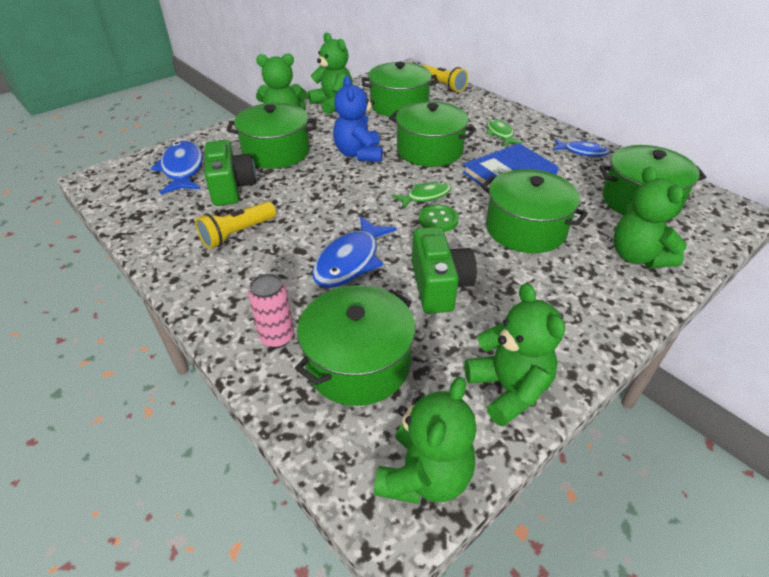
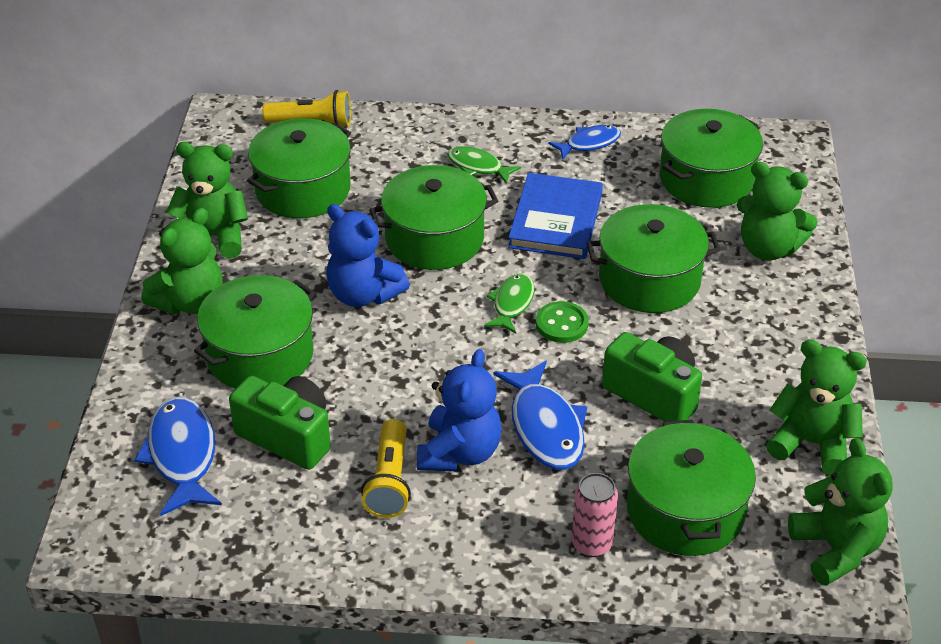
camera: 45 degrees left, 0 degrees up
(182, 169) = (182, 455): blue fish -> blue fish turned 45 degrees clockwise
(289, 243) = (459, 453): none -> blue teddy bear

